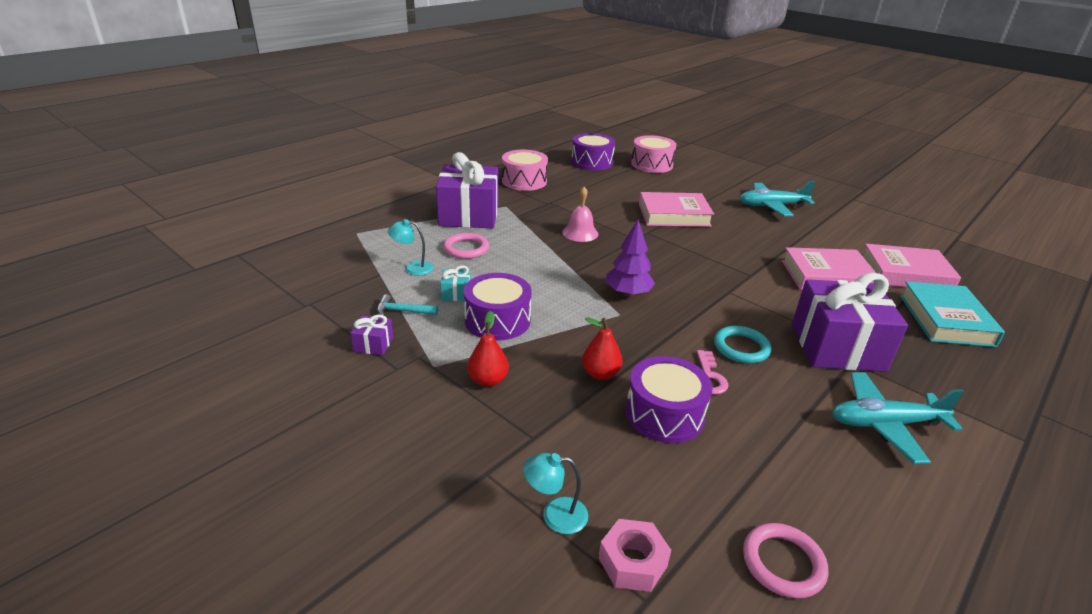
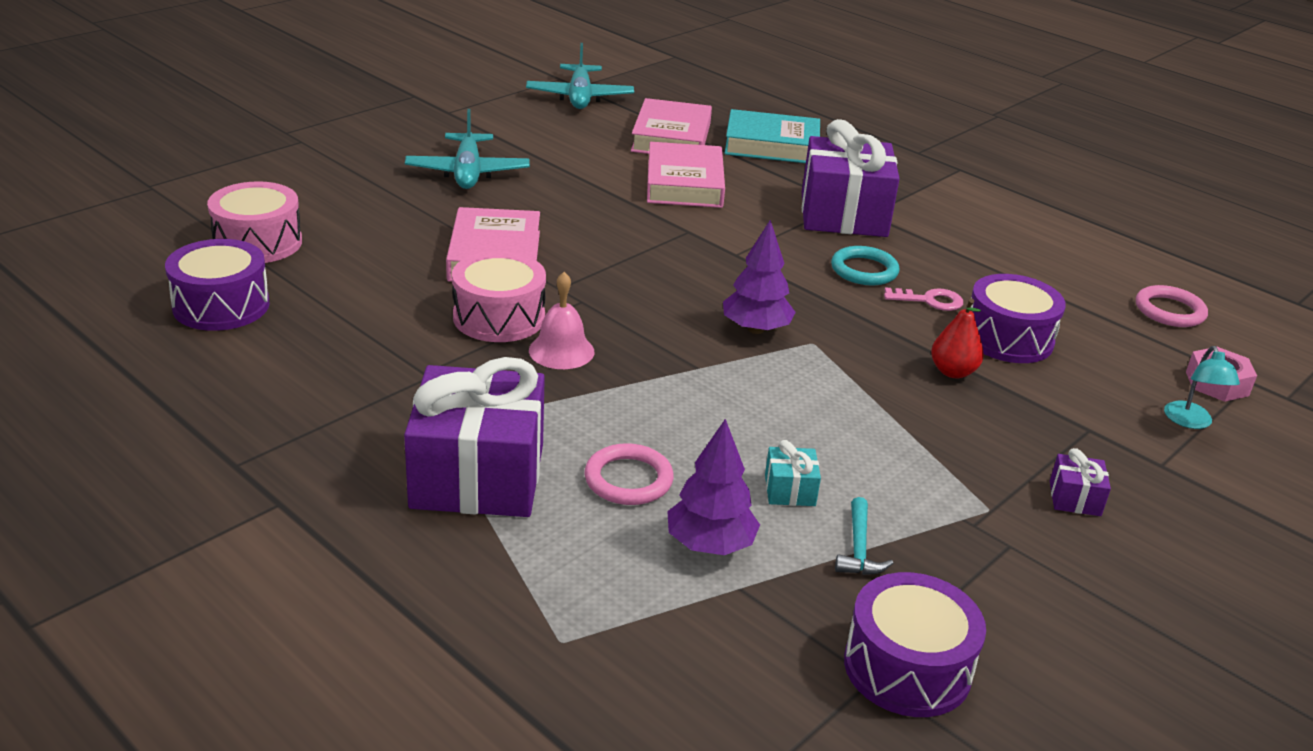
camera: 90 degrees left, 0 degrees up
(373, 344) = (961, 575): purple gift -> purple gift (1075, 498)
(412, 268) = (710, 545): turquoise lamp -> purple tree
(488, 380) = (1001, 460): red pear -> none
(497, 320) = (858, 449): purple drum -> purple drum (907, 667)
(524, 181) = (307, 397): pink drum -> pink drum (499, 317)
(885, 424) = (967, 223): turquoise plane -> turquoise plane (579, 97)

